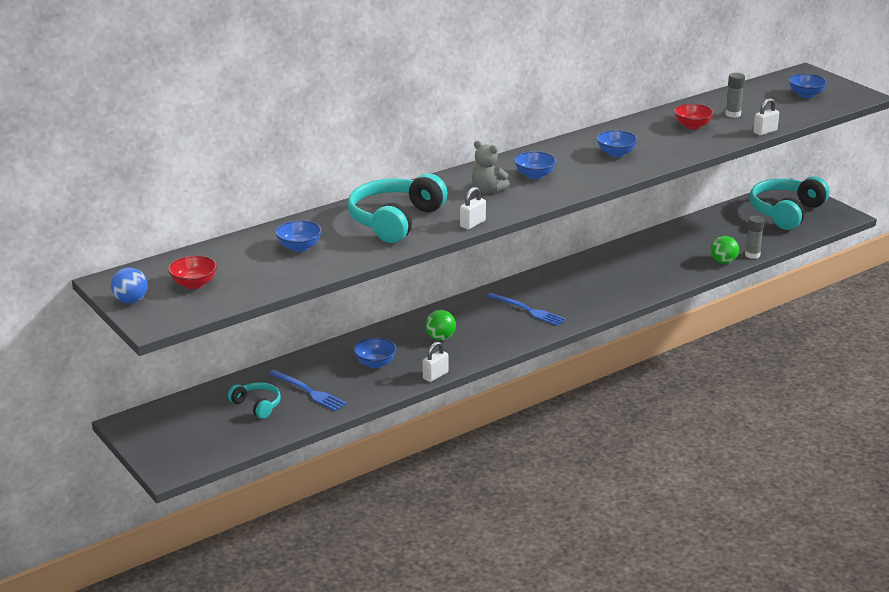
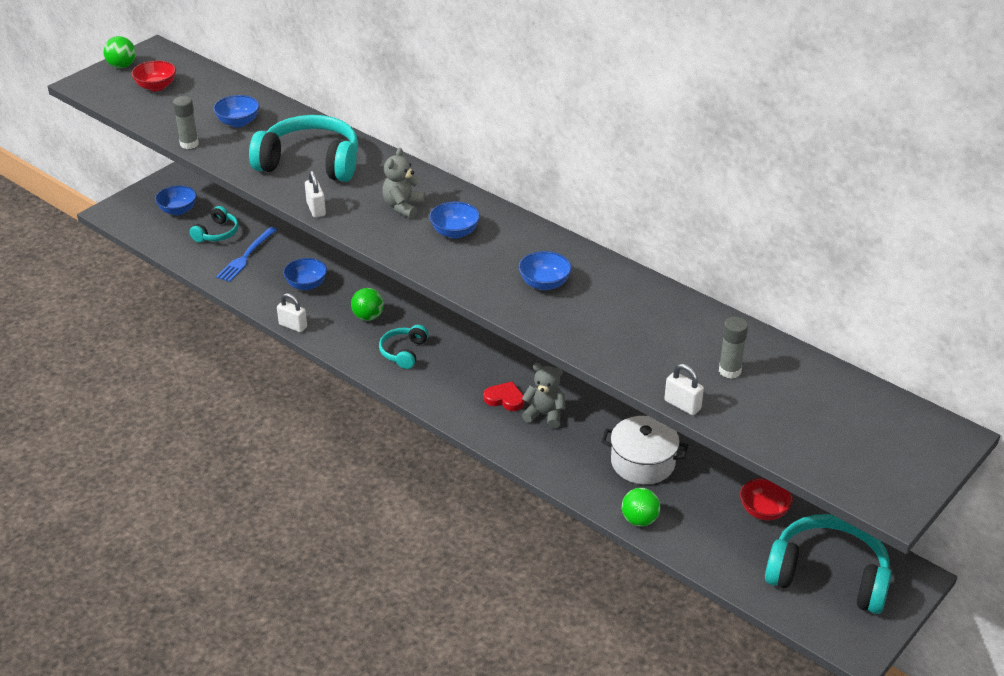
camera: 75 degrees right, 10 degrees up
(131, 301) = (122, 66): blue ball -> green ball
(472, 224) = (316, 209): white padlock -> white padlock turned 45 degrees clockwise
(498, 327) = (403, 352): none -> turquoise headphones
(527, 310) = (447, 368): blue fork -> none
(576, 291) = (505, 399): none -> red heart
(600, 279) = (544, 414): none -> grey teddy bear
(665, 251) = (642, 462): none -> white pot
(692, 126) = (666, 337): red bowl -> red bowl (763, 511)
(752, 255) = (673, 547): grey glue stick -> grey glue stick (189, 144)
(806, 95) = (853, 440): blue bowl -> blue bowl (178, 210)

